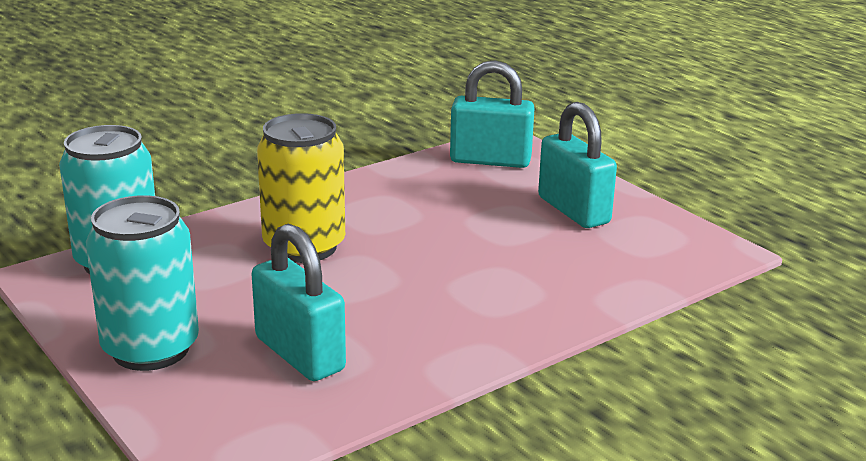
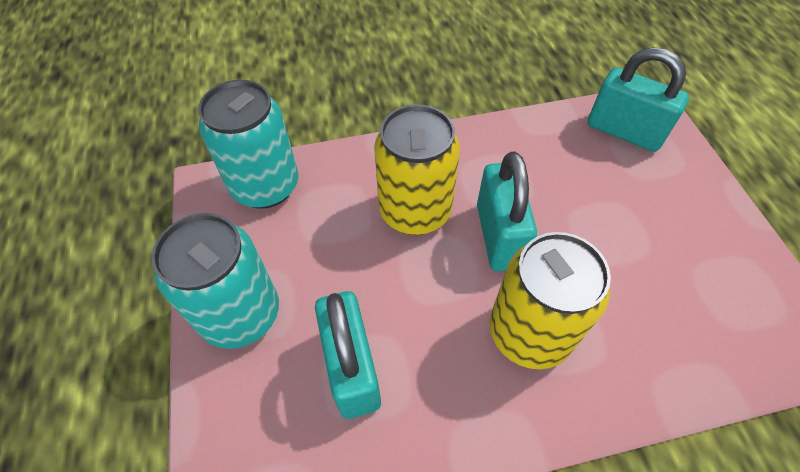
camera: 25 degrees right, 30 degrees up
(466, 296) = (529, 332): none -> yellow can
(573, 210) = (679, 231): turquoise padlock -> turquoise padlock (499, 236)

